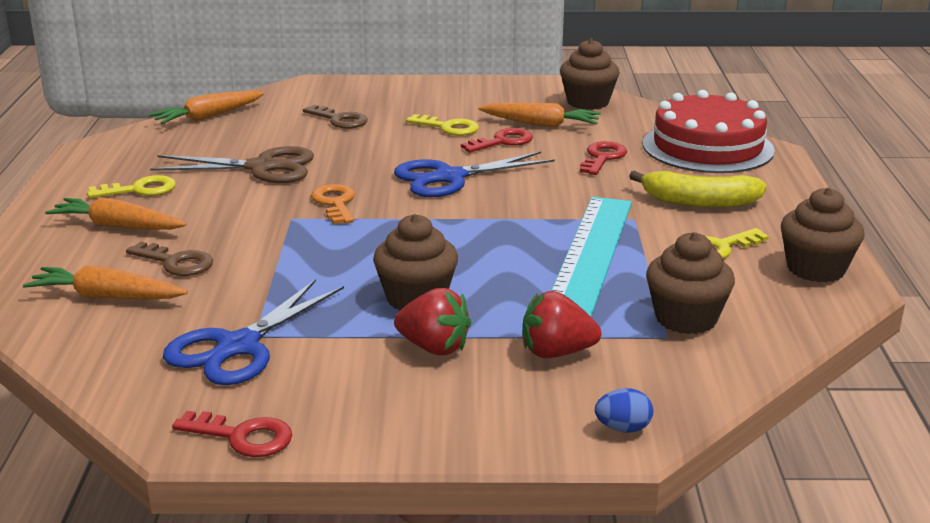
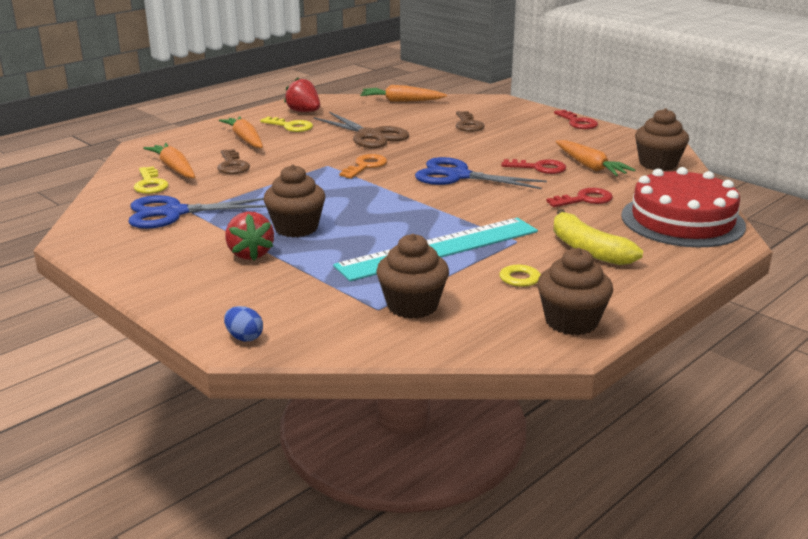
camera: 45 degrees right, 0 degrees up
(242, 437) = (93, 250): red key -> red key (577, 122)
(448, 127) = (523, 149): yellow key -> yellow key (150, 184)
(556, 352) = (300, 286): red strawberry -> red strawberry (304, 112)

